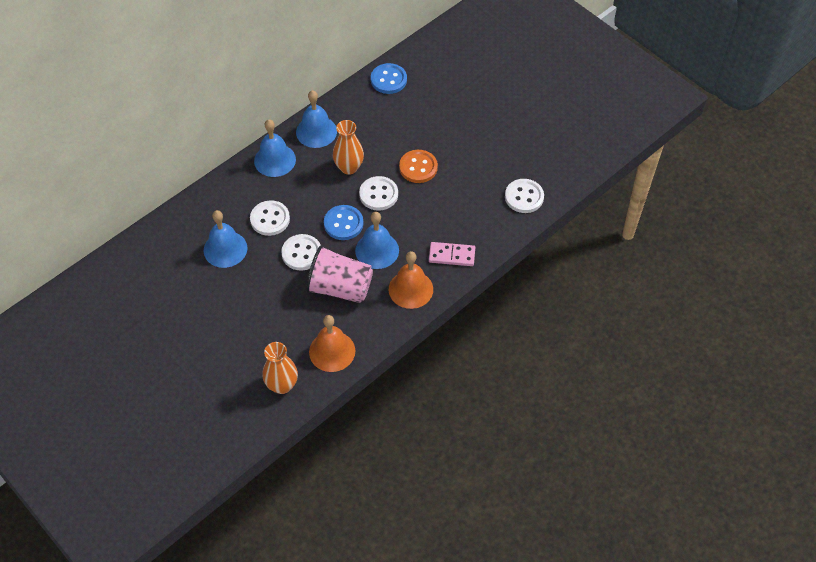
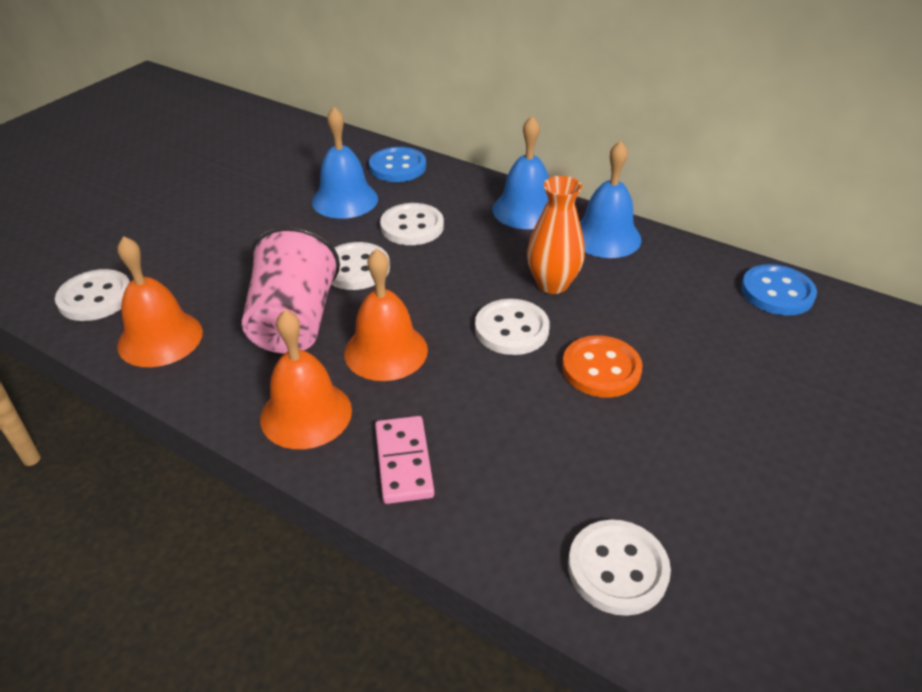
camera: 75 degrees right, 15 degrees down
(282, 385) = (95, 297): orange vase -> white button
(343, 223) = (431, 300): blue button -> blue button (397, 167)
(377, 250) = (386, 351): blue bell -> orange bell

